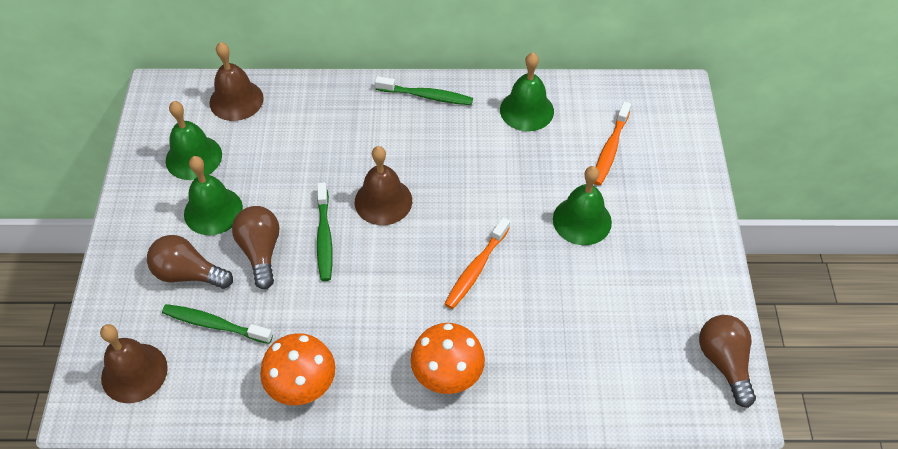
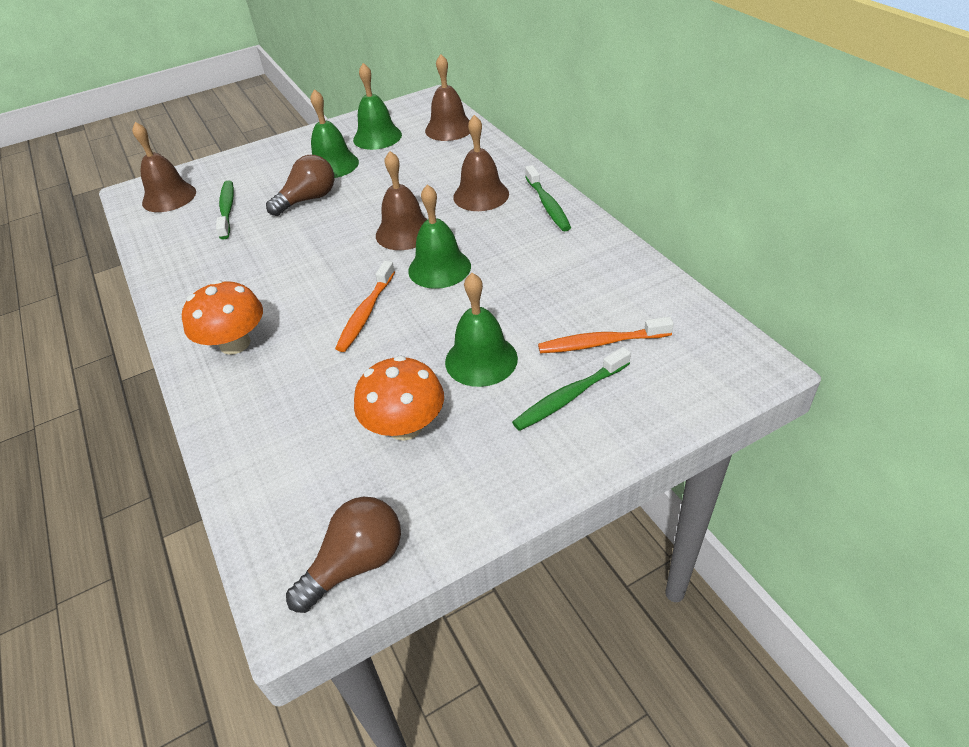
camera: 65 degrees right, 10 degrees down
(188, 274) = (267, 180): brown light bulb -> none
(302, 384) = (189, 270): orange mushroom -> orange mushroom (405, 426)
(324, 237) = (343, 221): green toothbrush -> green toothbrush (569, 397)
(373, 129) = (481, 195): none -> brown bell
(476, 269) = (366, 313): orange toothbrush -> orange toothbrush turned 75 degrees counterclockwise
(526, 110) = (594, 266): green bell -> green bell (439, 268)

